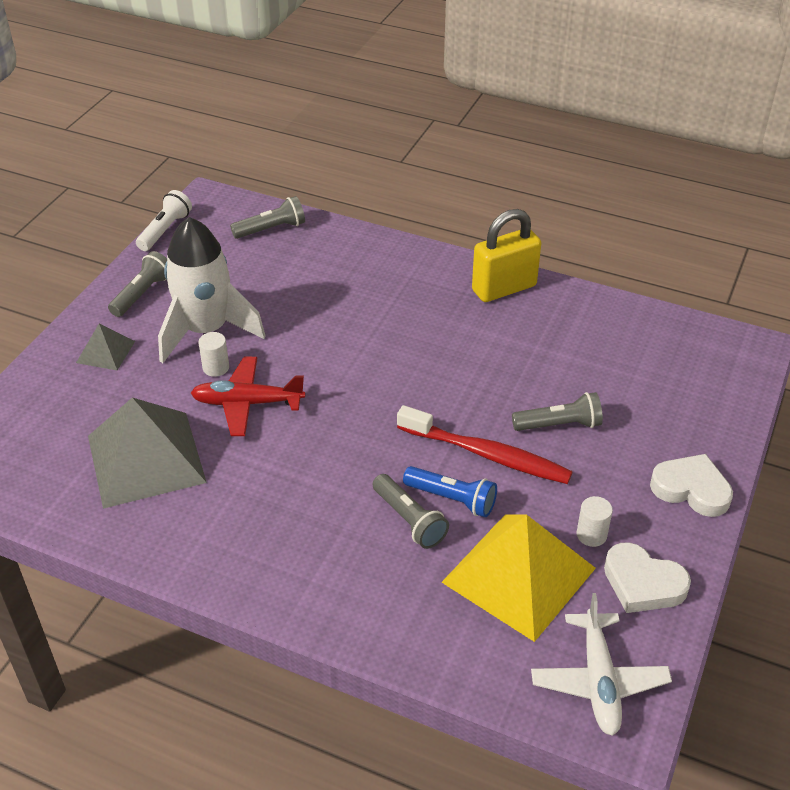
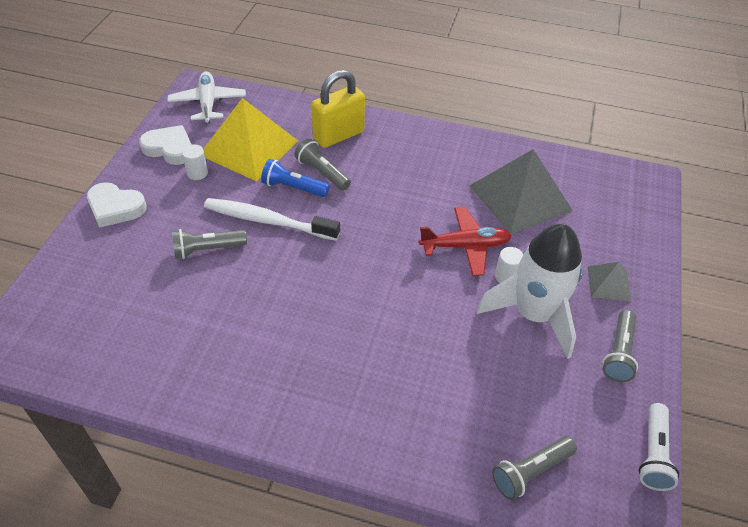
camera: 170 degrees right, 5 degrees up
(486, 454) = (268, 221): red toothbrush -> white toothbrush
(504, 288) = (245, 401): yellow padlock -> yellow padlock (338, 135)

